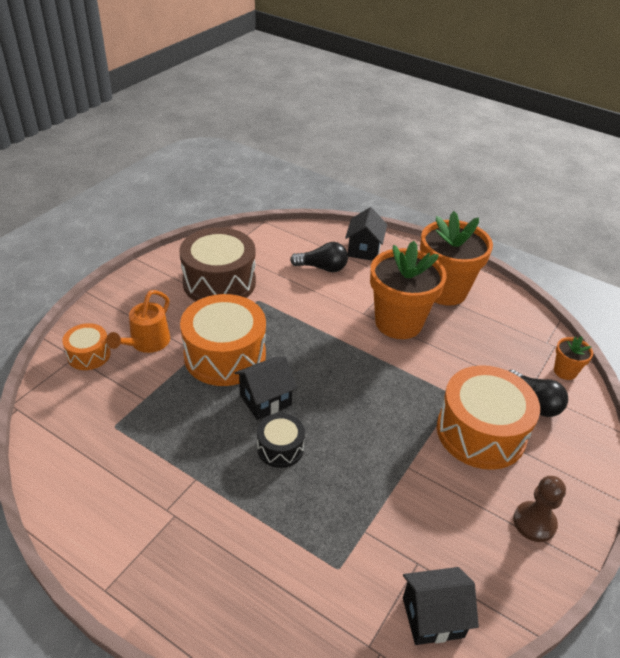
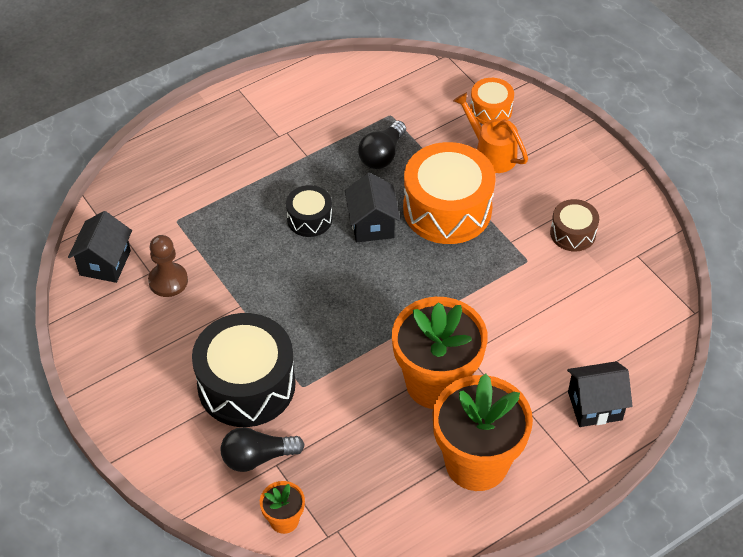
camera: 115 degrees right, 10 degrees up
(219, 282) = (573, 233): brown drum -> brown drum, size x0.51
(322, 268) = (569, 343): black light bulb -> black light bulb (382, 155)
(364, 250) = (595, 405): black house -> black house turned 45 degrees counterclockwise
(481, 432) = (246, 385): orange drum -> black drum
(534, 522) = (133, 374): brown pawn -> brown pawn (168, 281)

